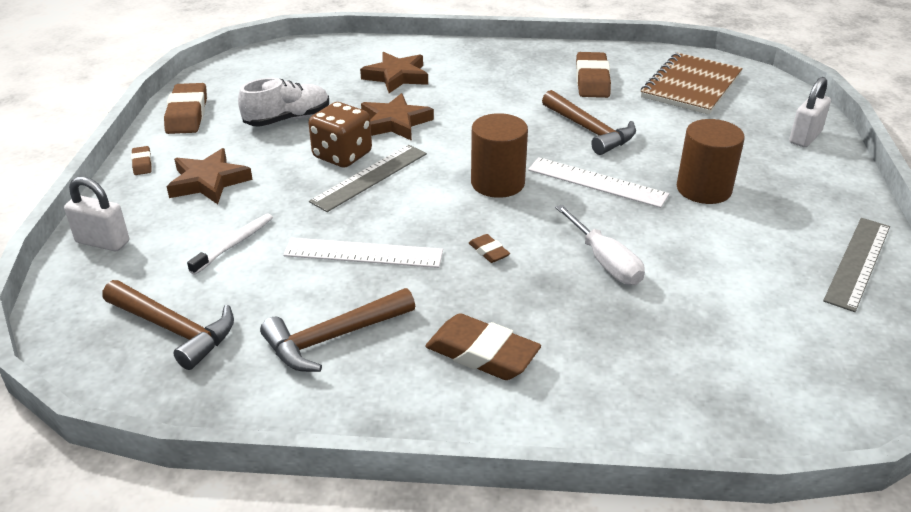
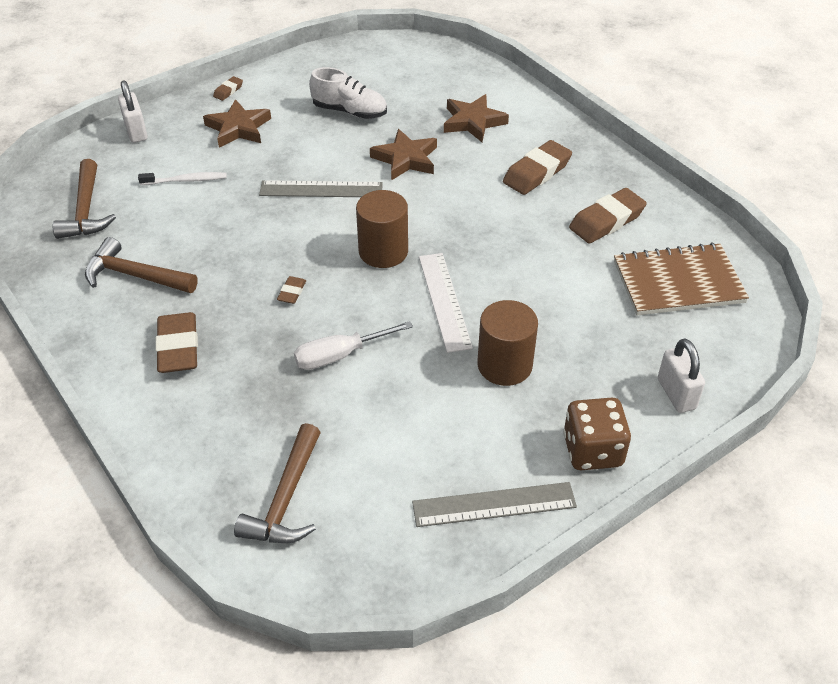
camera: 50 degrees right, 10 degrees up
(187, 114) = (304, 69): brown eraser -> brown eraser (537, 172)
(342, 155) = (333, 162): brown dice -> brown dice (592, 451)
(363, 253) = (231, 238): white ruler -> none
(590, 130) = (519, 260): brown hammer -> brown hammer (286, 499)
(604, 261) = (340, 355): white screwdriver -> white screwdriver turned 45 degrees clockwise
(805, 137) = (676, 394): white padlock -> white padlock turned 75 degrees clockwise

